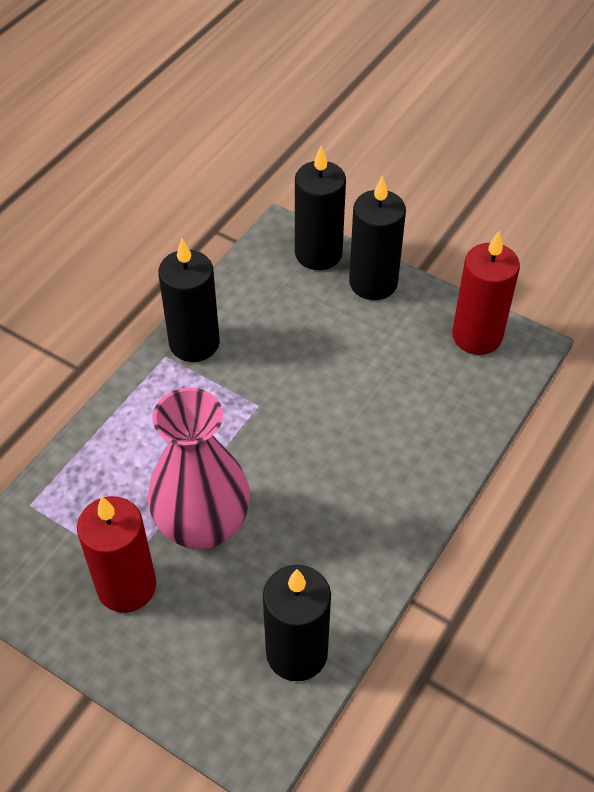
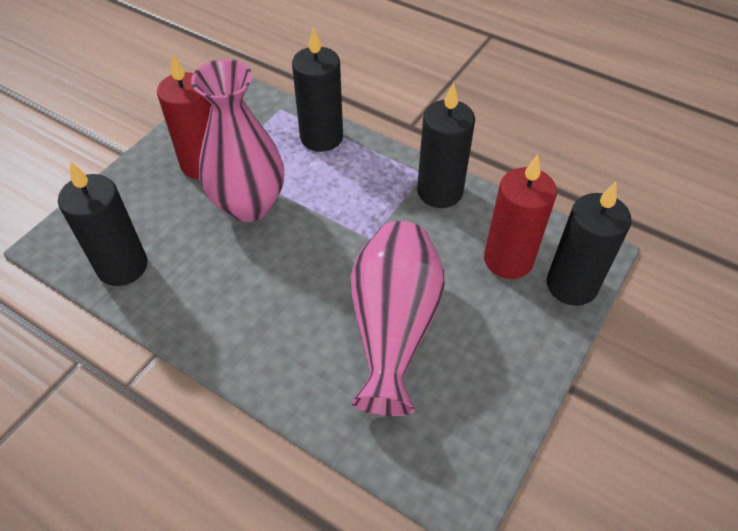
camera: 90 degrees right, 0 degrees up
(371, 387) = (393, 328): none -> pink vase
(373, 283) = (537, 334): black candle -> black candle (321, 137)
(477, 336) = (471, 437): red candle -> red candle (508, 260)

